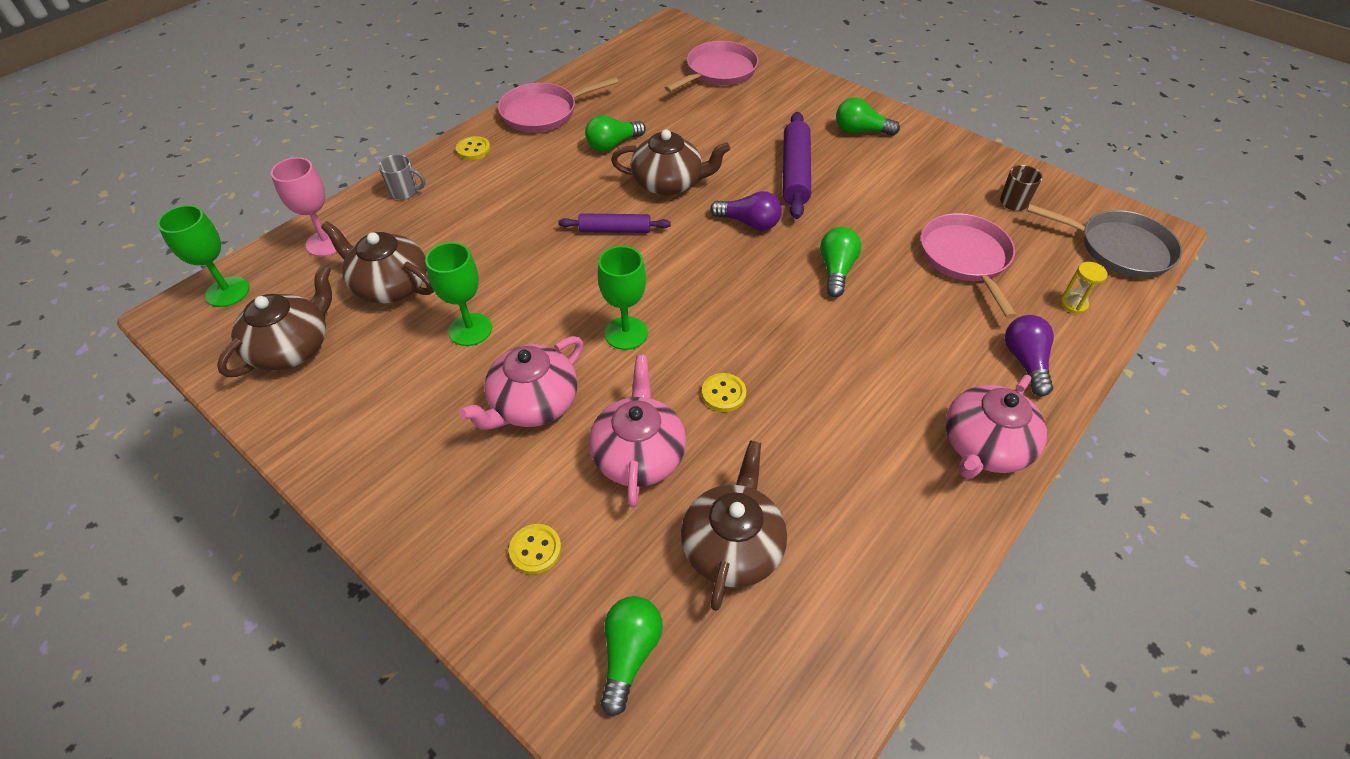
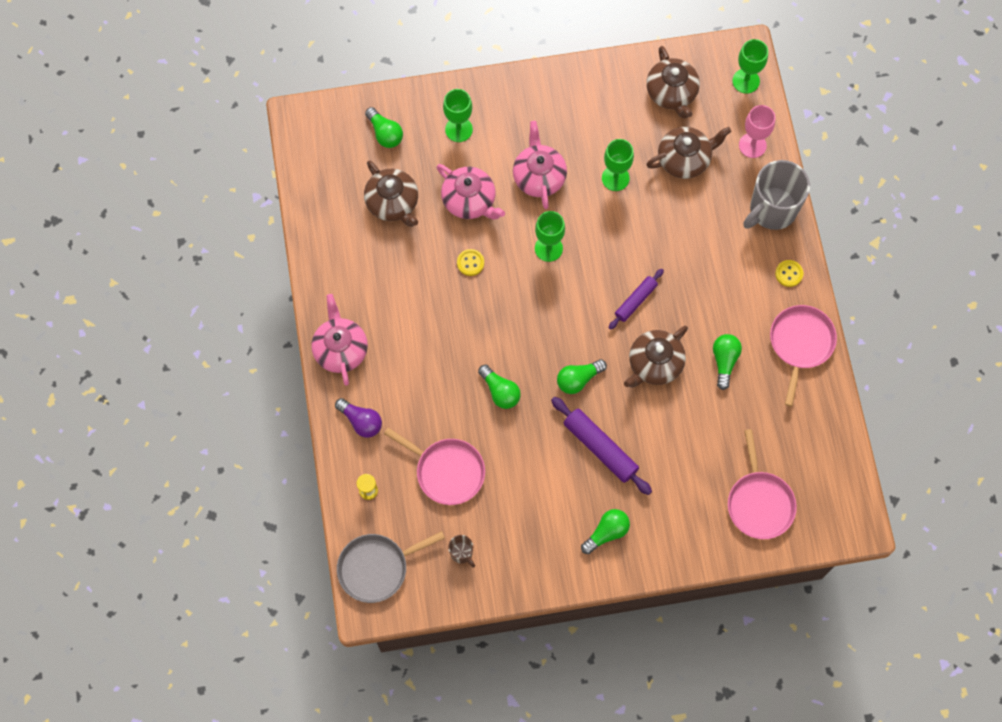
camera: 130 degrees right, 20 degrees up
(405, 192) = (771, 210): grey mug -> grey mug, size x2.27
(535, 550) = (458, 129): yellow button -> green goblet
(749, 223) = (578, 379): purple light bulb -> green light bulb

